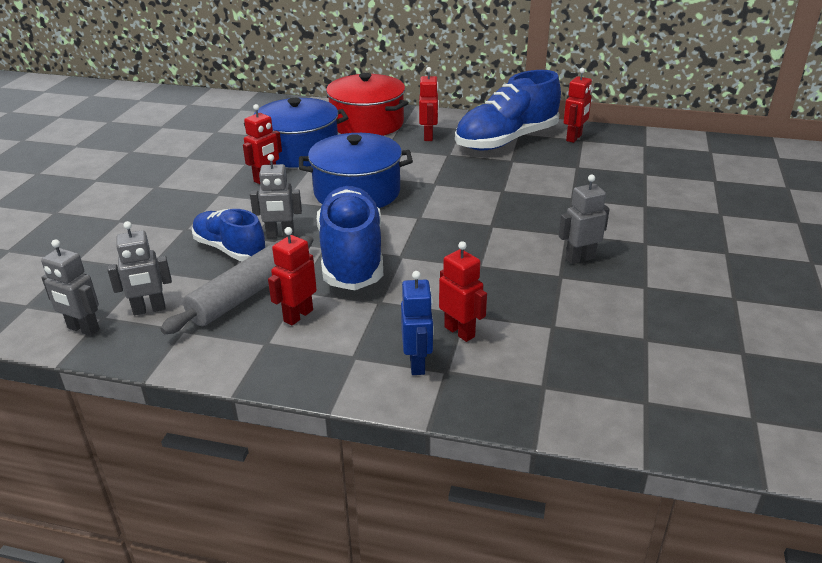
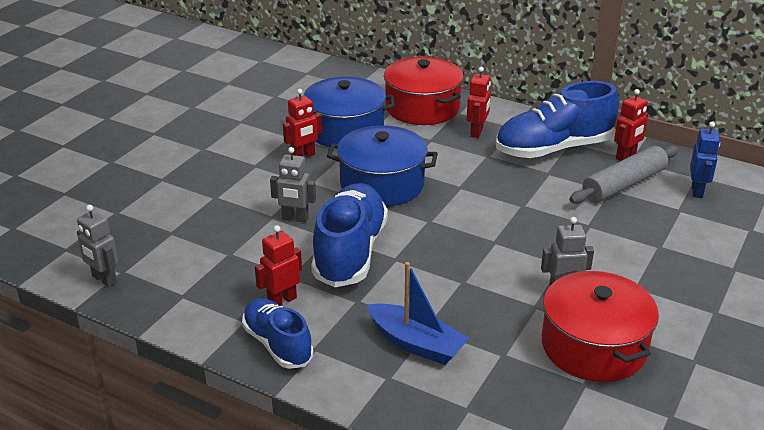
camera: 15 degrees right, 0 degrees up
(149, 309) = (161, 271): grey robot -> none
(230, 249) = (246, 225): blue shoe -> blue shoe (277, 344)
(245, 294) = (244, 272): grey rolling pin -> grey rolling pin (623, 184)
(417, 364) = (366, 366): blue robot -> blue robot (697, 191)
(460, 332) = (416, 343): red robot -> blue boat
(635, 302) = (593, 346): none -> red pot

